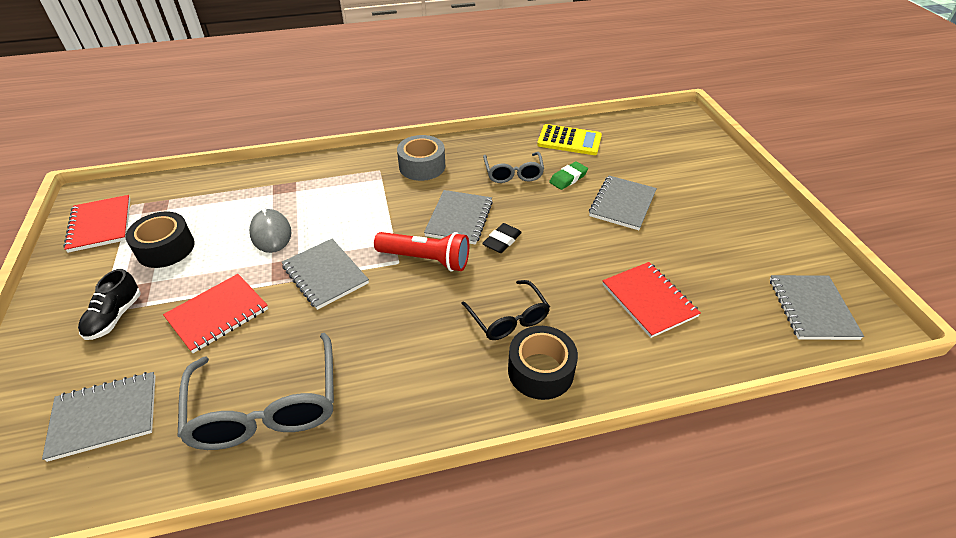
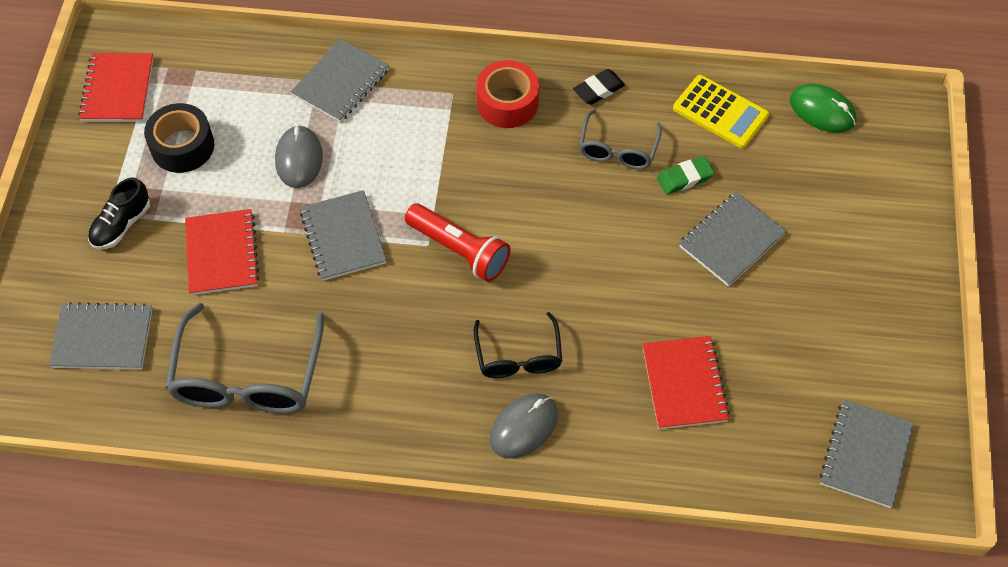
camera: 20 degrees right, 15 degrees up
(218, 314) = (222, 254): red notebook -> red notebook turned 75 degrees counterclockwise
(422, 166) = (507, 103): grey tape -> red tape
(459, 219) = (520, 202): grey notebook -> grey notebook (341, 82)
(502, 241) = (557, 251): black eraser -> black eraser (598, 90)
(540, 371) = (524, 427): black tape -> grey mouse
(632, 127) = (822, 111): none -> green mouse

